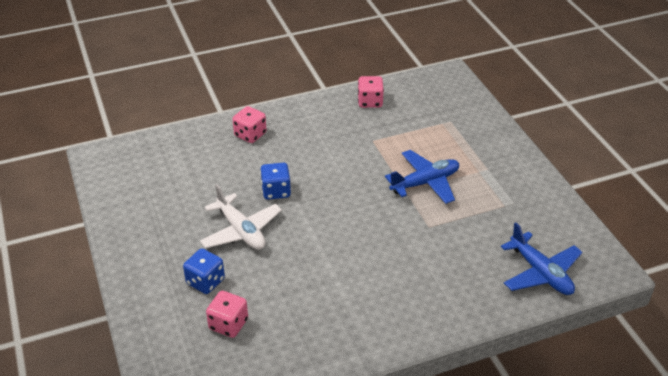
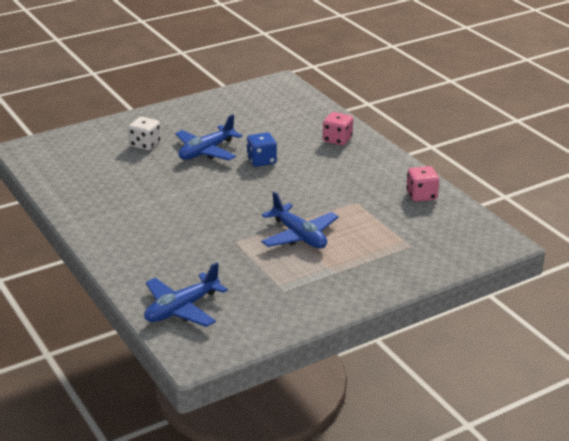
camera: 80 degrees right, 10 degrees down
(205, 281) = (145, 144): blue dice -> white dice
(228, 324) = (101, 159): pink dice -> none
(241, 231) = (206, 151): white plane -> blue plane

